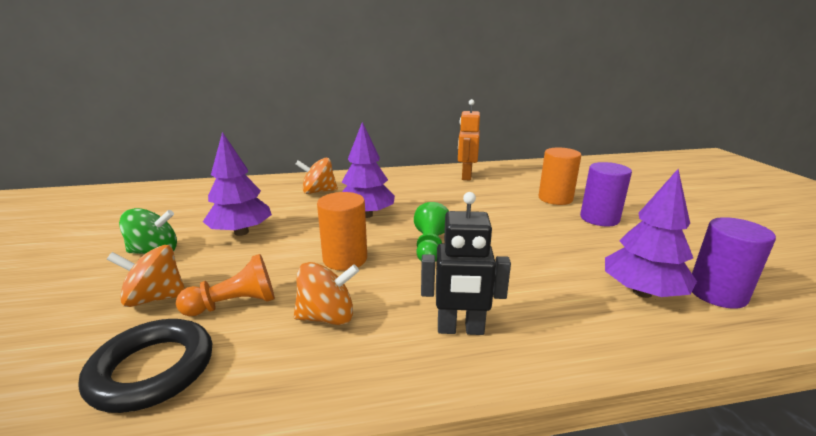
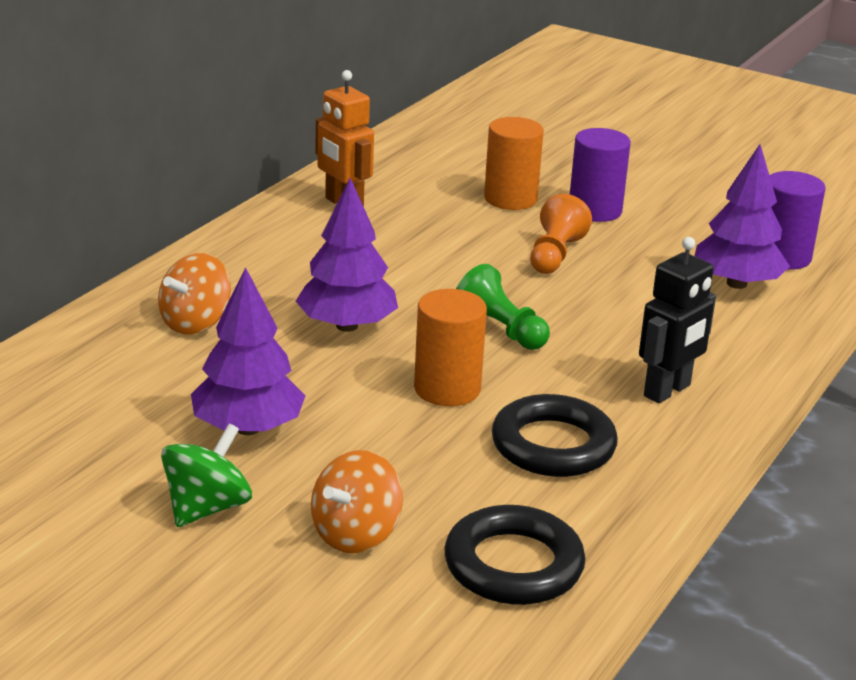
camera: 50 degrees left, 5 degrees up
(235, 304) = (449, 488): orange pawn -> orange pawn (555, 255)
(327, 317) = (553, 445): orange spinning top -> black ring

